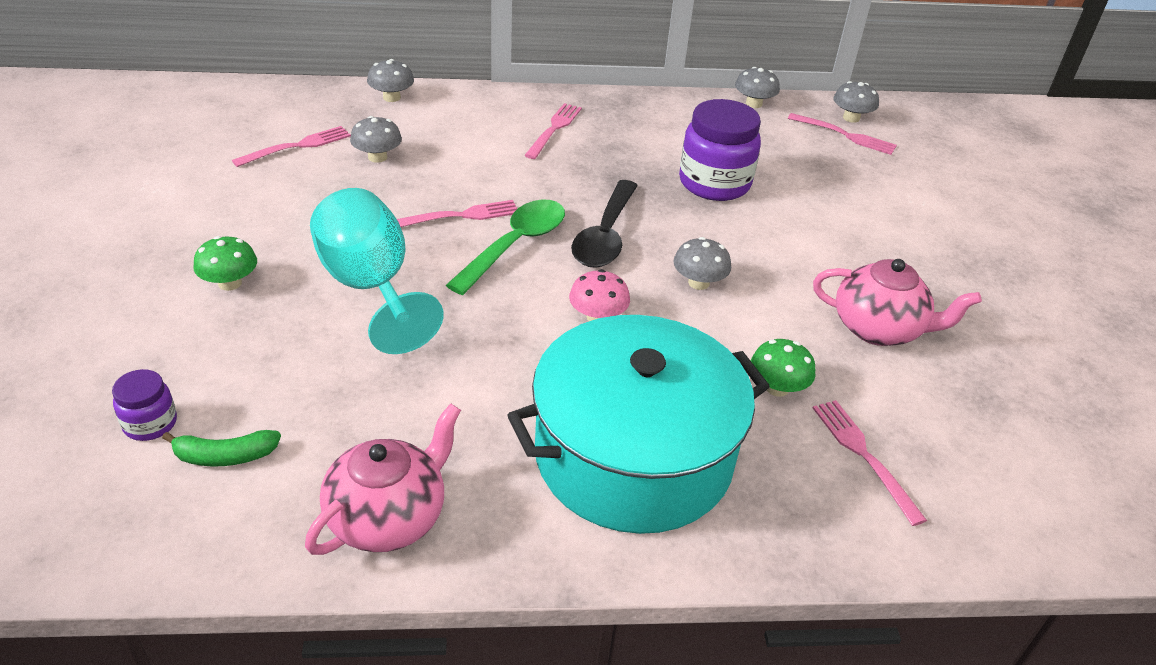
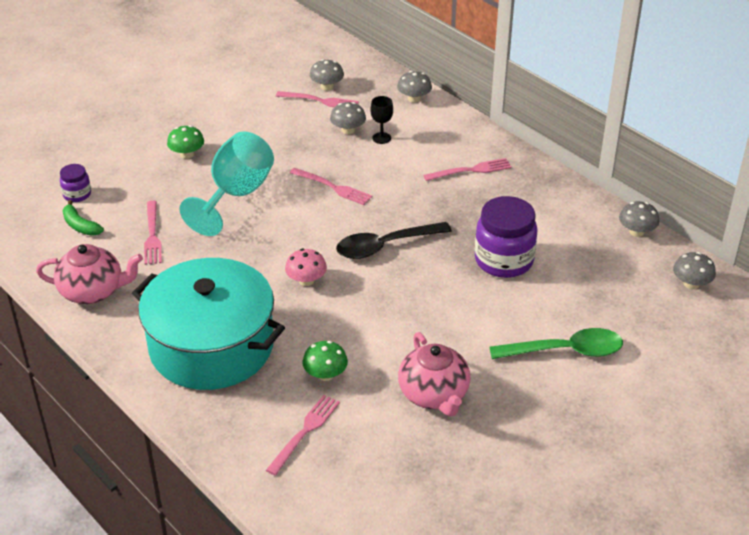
camera: 55 degrees right, 0 degrees up
(424, 146) = (381, 138): none -> black goblet
(515, 245) = (332, 220): green spoon -> green spoon (565, 351)
(698, 283) = (386, 302): grey mushroom -> grey mushroom (327, 86)
(846, 135) = (660, 291): pink fork -> pink fork (152, 236)

